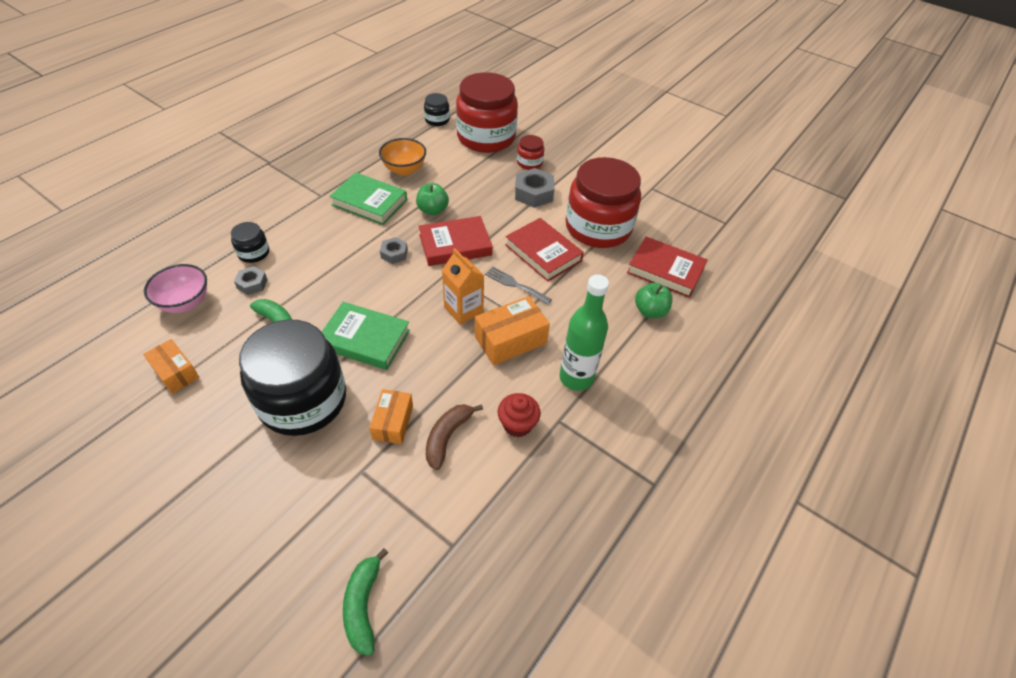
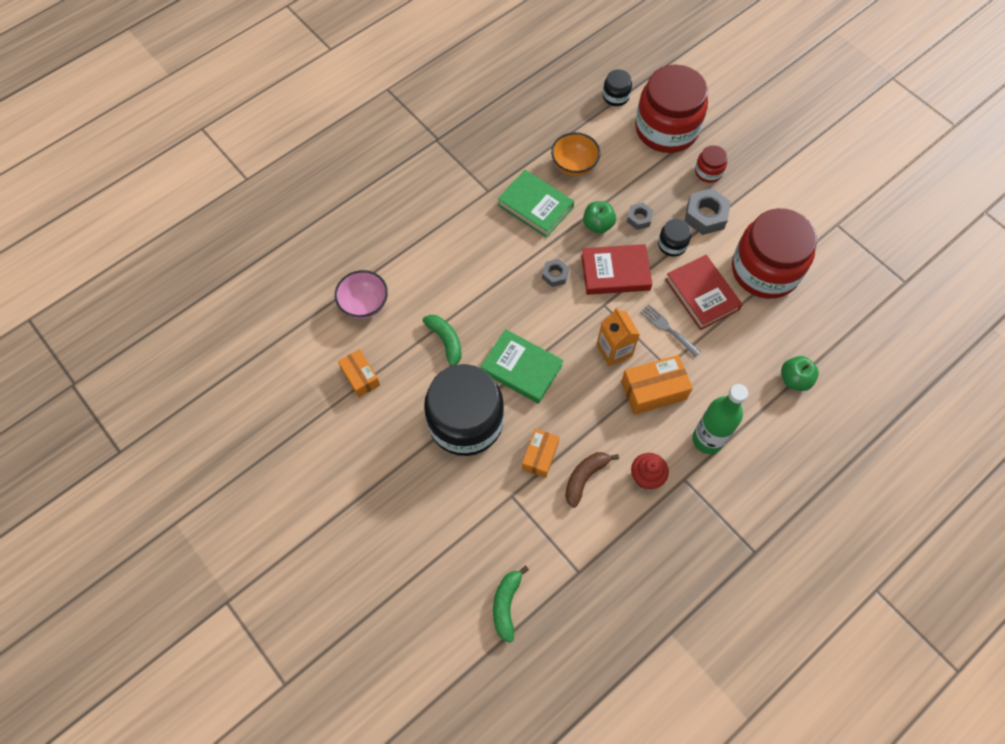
camera: 15 degrees right, 15 degrees up
(252, 284) = (422, 292): grey nut -> grey nut (639, 218)
(253, 253) = (423, 255): black jar -> black jar (672, 244)
(665, 270) = (822, 334): red book -> none

